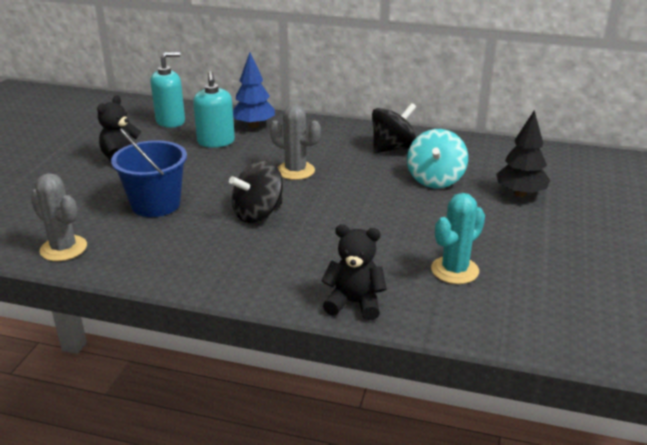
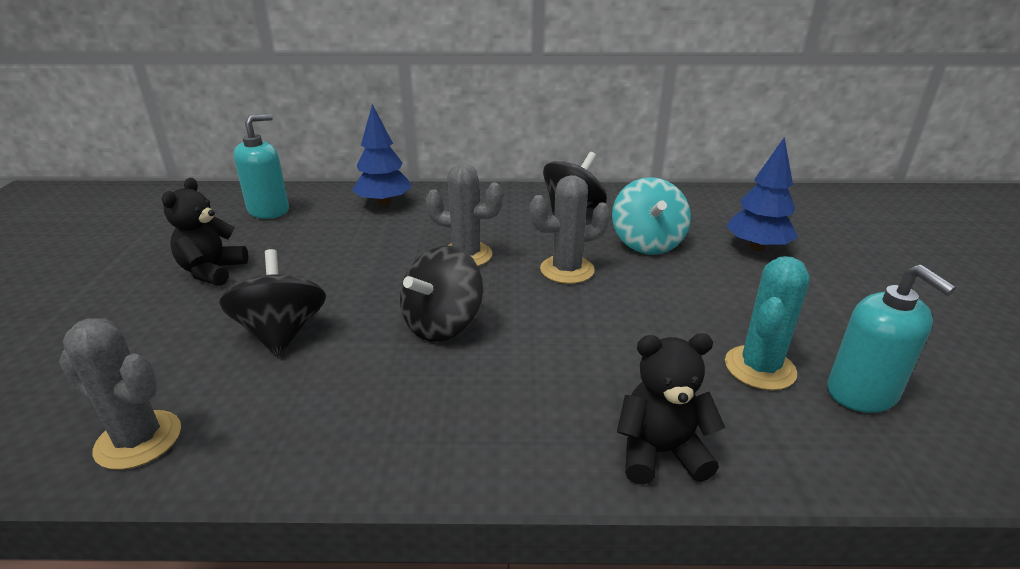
camera: 15 degrees left, 0 degrees up
(156, 204) = (282, 333): blue bucket -> black spinning top
(216, 142) = (341, 230): turquoise soap dispenser -> turquoise soap dispenser (862, 393)
(362, 190) = (567, 270): none -> grey cactus
(520, 194) = (757, 247): black tree -> blue tree

